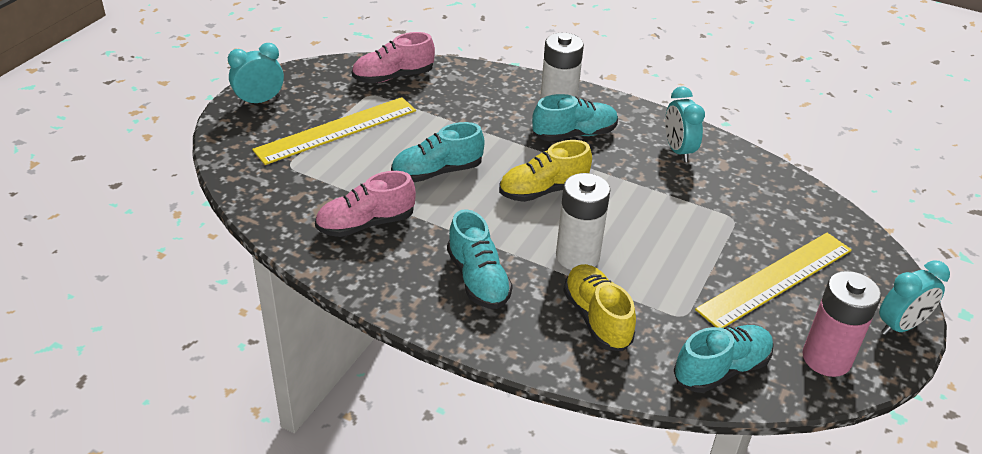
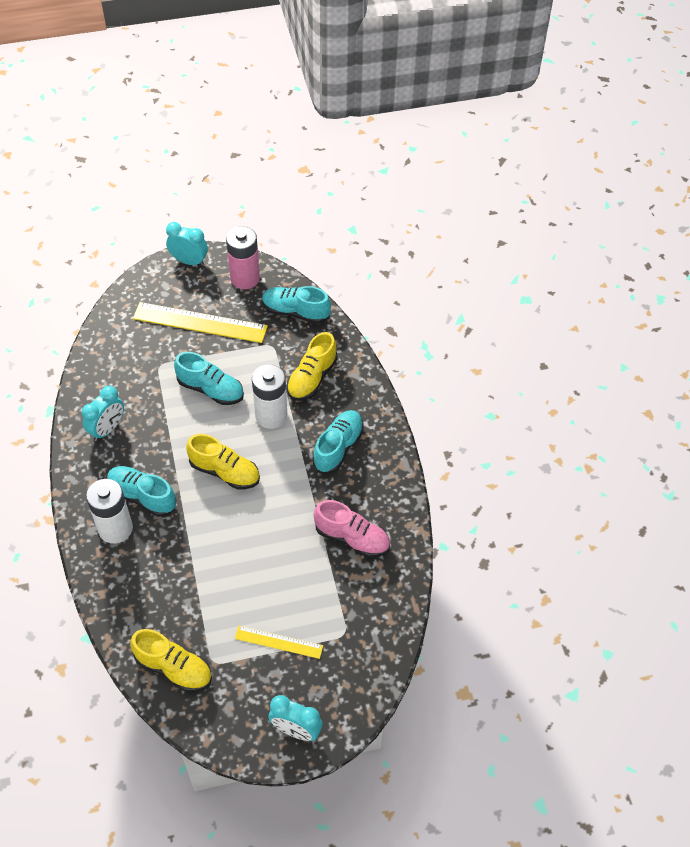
camera: 130 degrees left, 15 degrees up
(336, 130) = (278, 642): yellow ruler -> yellow ruler, size x0.55
(393, 77) = (174, 668): pink shoe -> yellow shoe
(437, 172) = (263, 542): turquoise shoe -> turquoise shoe (210, 389)

